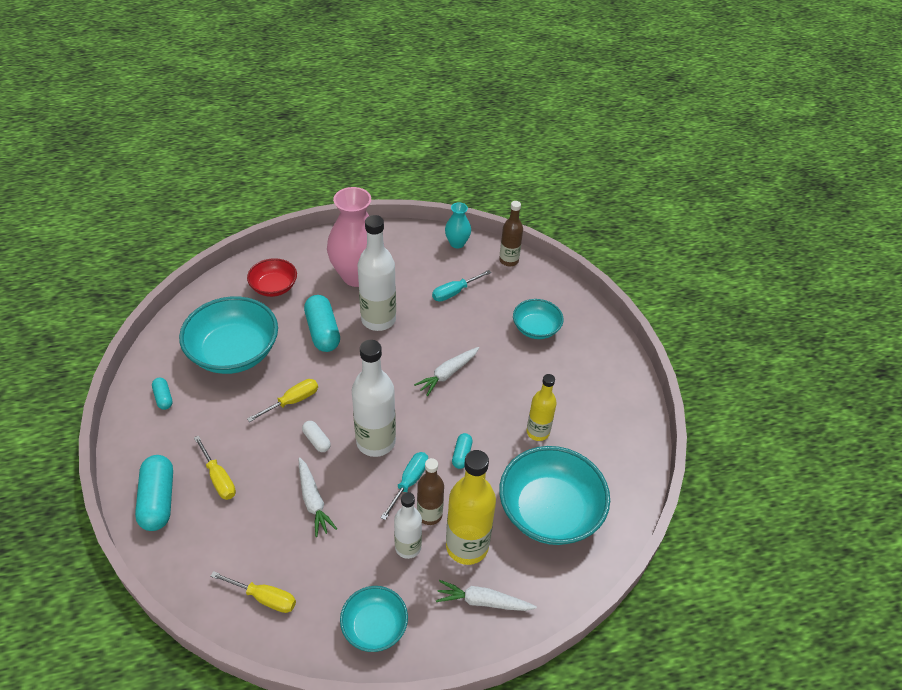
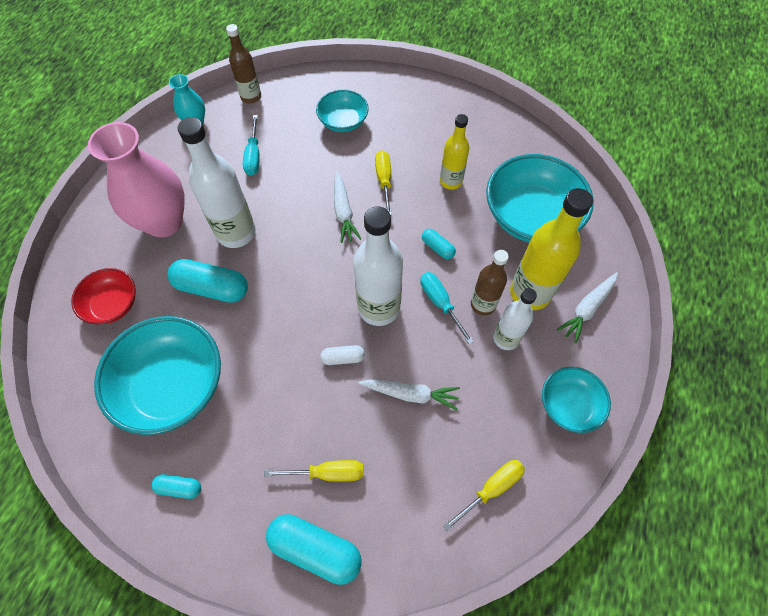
camera: 55 degrees left, 15 degrees up
(293, 401) = (280, 357): yellow screwdriver -> yellow screwdriver (384, 180)

